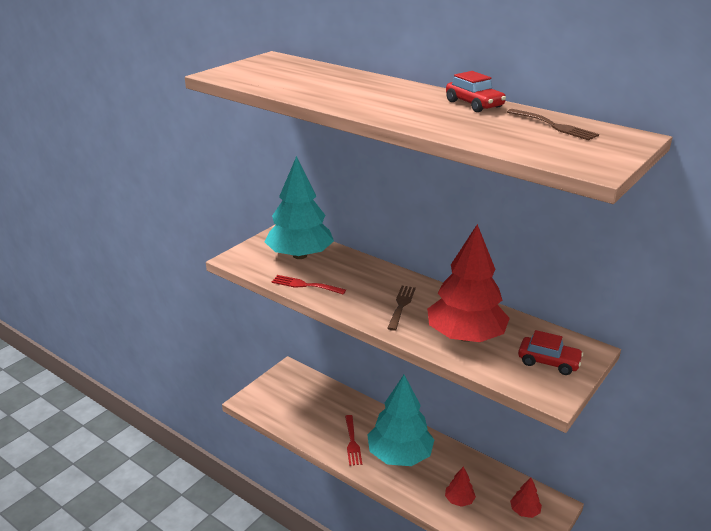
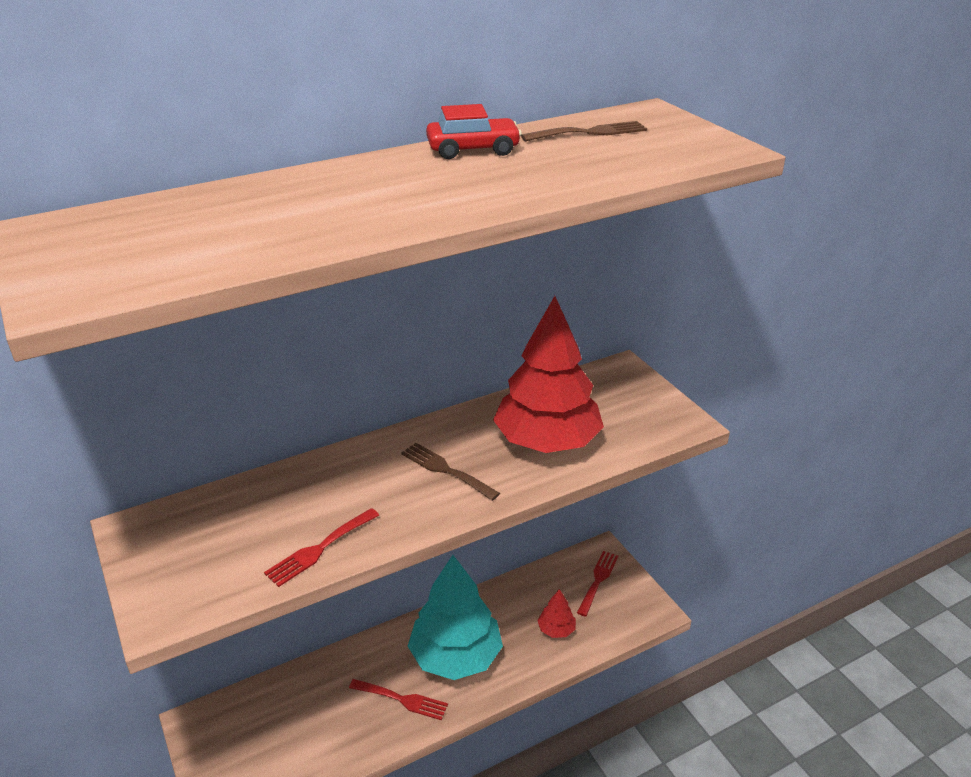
camera: 65 degrees left, 5 degrees up
(300, 255) = (227, 529): turquoise tree -> none
(524, 511) = (598, 580): red tree -> red fork
(548, 362) = (628, 402): red car -> none

